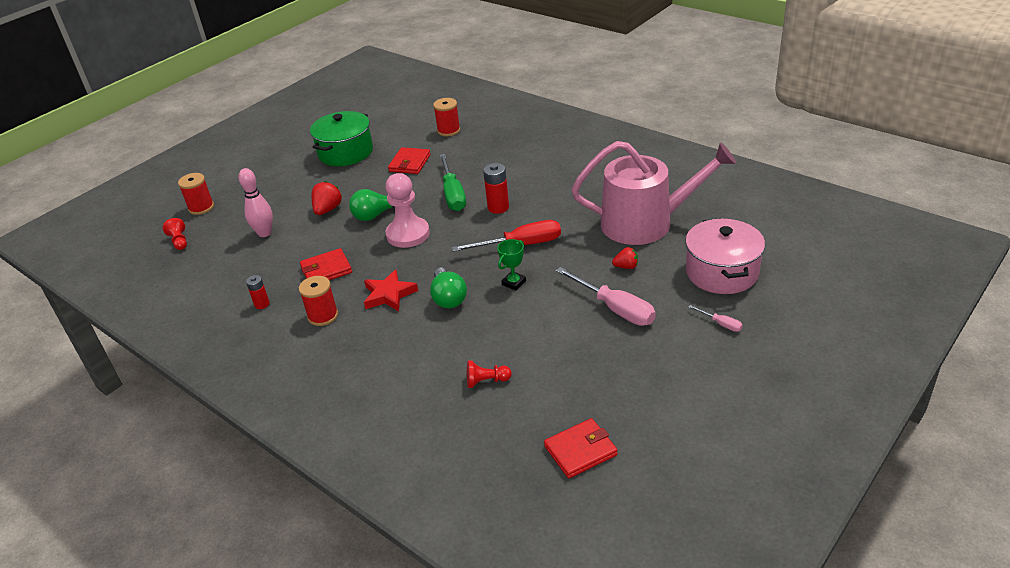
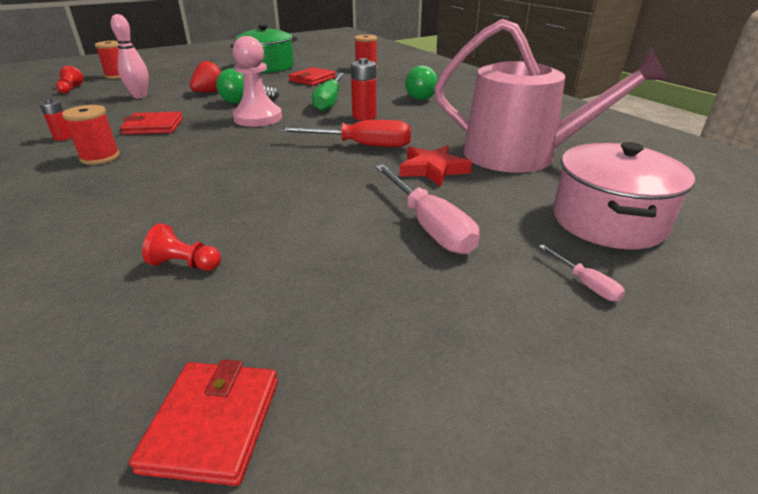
camera: 15 degrees right, 5 degrees down
(389, 294) = (184, 155): red star -> red star (433, 169)
(448, 298) = (239, 171): green light bulb -> green light bulb (420, 97)
(514, 283) = (323, 173): green trophy -> none
(580, 450) = (212, 424): red wallet -> red wallet turned 75 degrees counterclockwise
(626, 267) = (472, 187): red strawberry -> none

